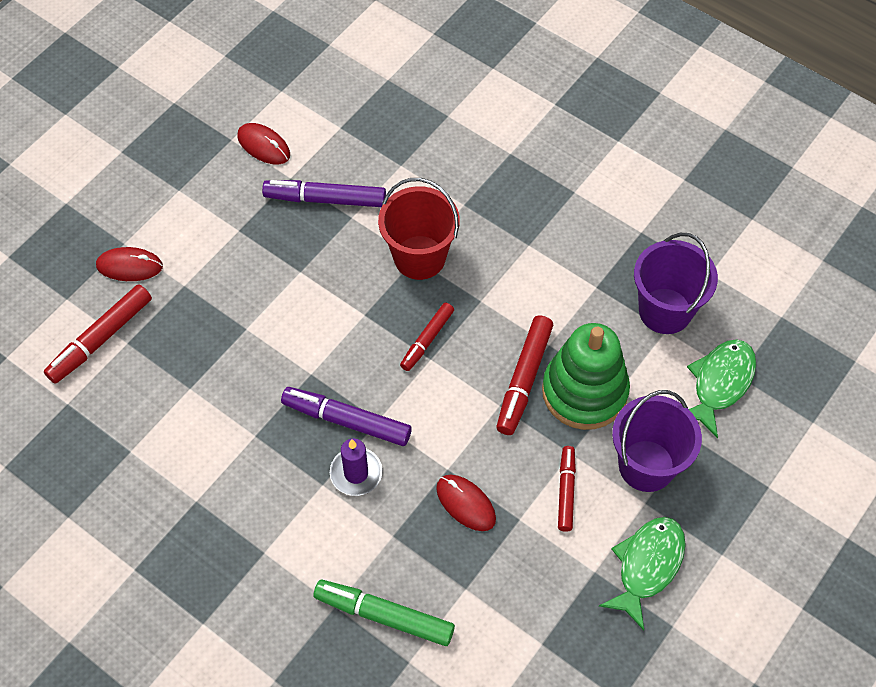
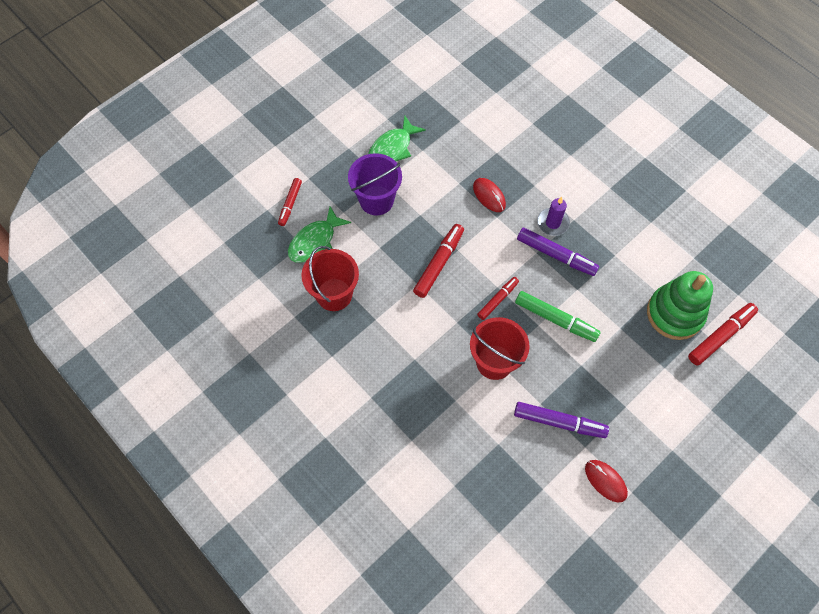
camera: 170 degrees left, 5 degrees up
(129, 266) = (705, 389): red mouse -> none
(385, 616) = (543, 146): green marker -> green marker (555, 319)
(566, 491) = (428, 193): red marker -> red marker (290, 204)
(584, 391) = (402, 250): green stacking toy -> green stacking toy (675, 314)
(665, 311) = (334, 294): purple bucket -> red bucket

